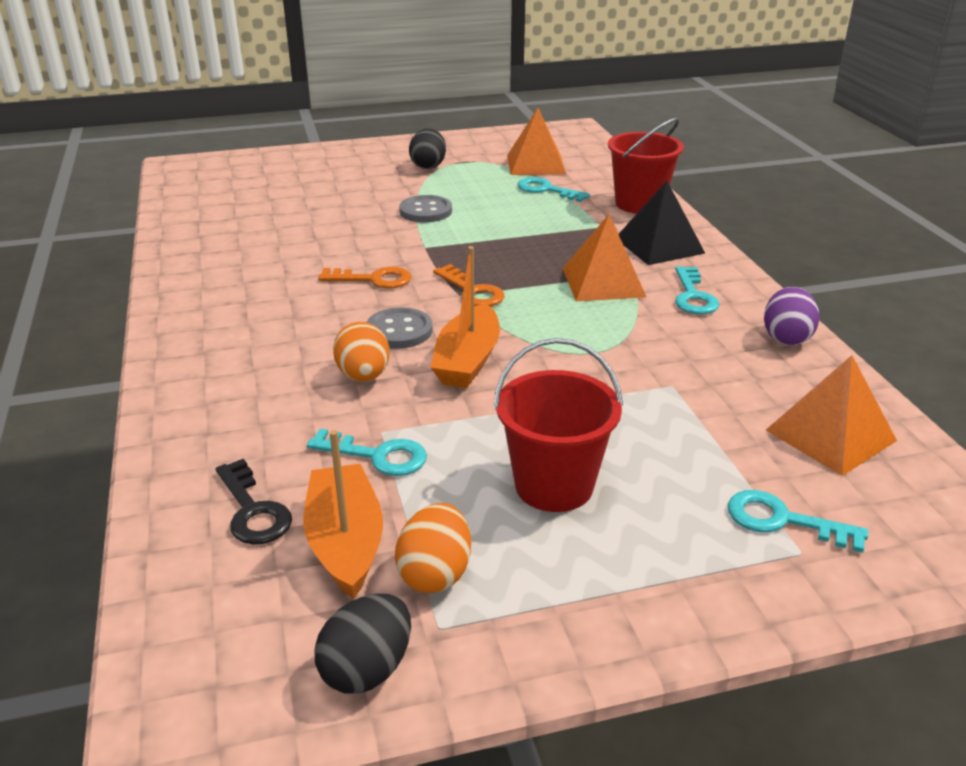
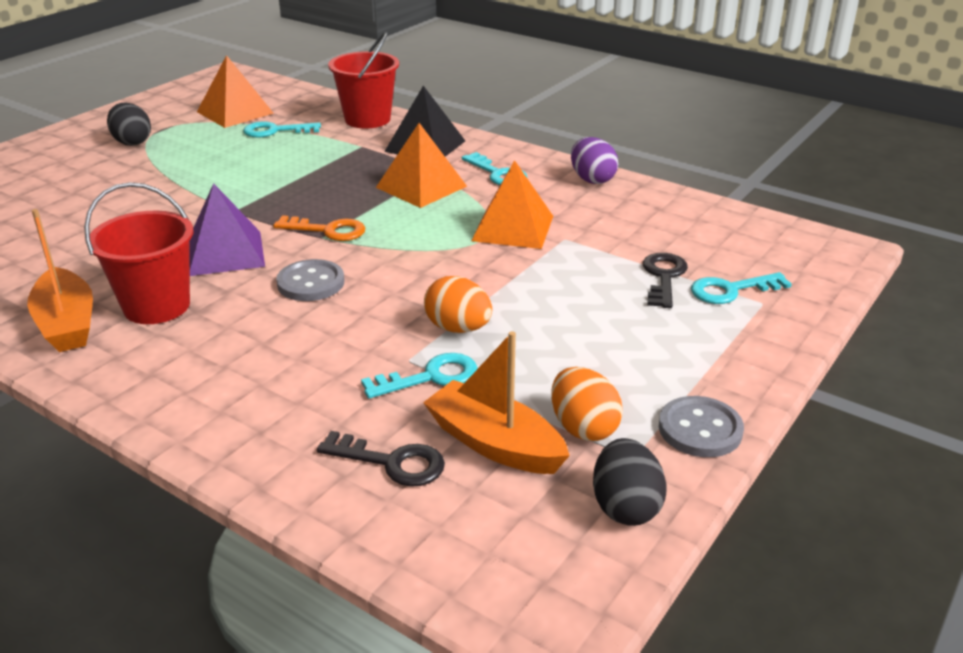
camera: 40 degrees left, 0 degrees up
(363, 376) = (332, 328): orange egg -> orange egg (458, 328)
(373, 279) = (225, 253): orange key -> purple pyramid
(425, 211) = (189, 181): grey button -> grey button (700, 429)
(467, 360) = (400, 282): orange boat -> orange boat (67, 324)
(554, 485) = (579, 335): red bucket -> red bucket (156, 306)
(723, 470) = (664, 277): none -> black key
(830, 435) = (692, 229): orange pyramid -> orange pyramid (513, 228)

